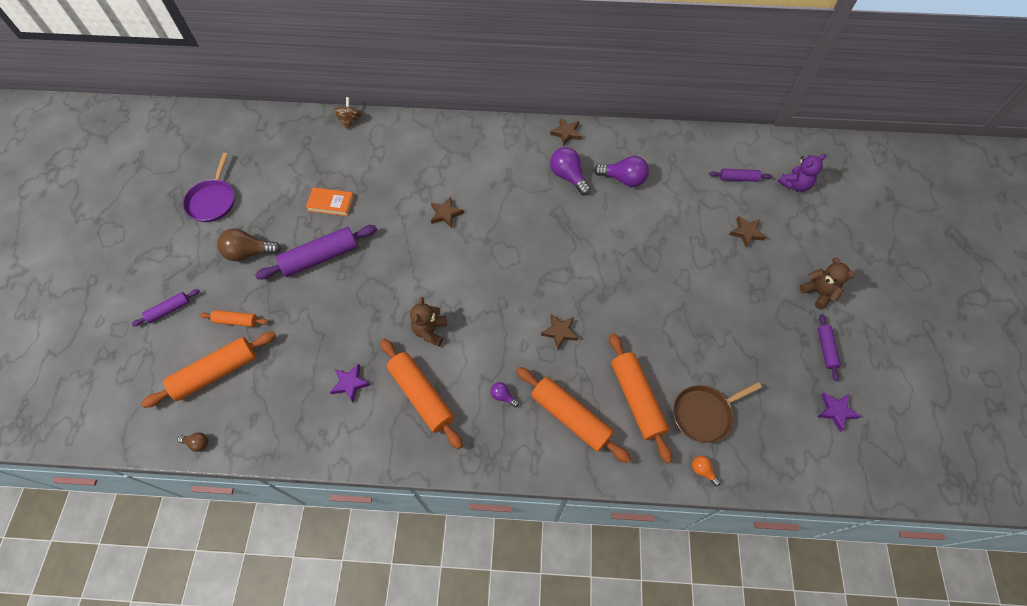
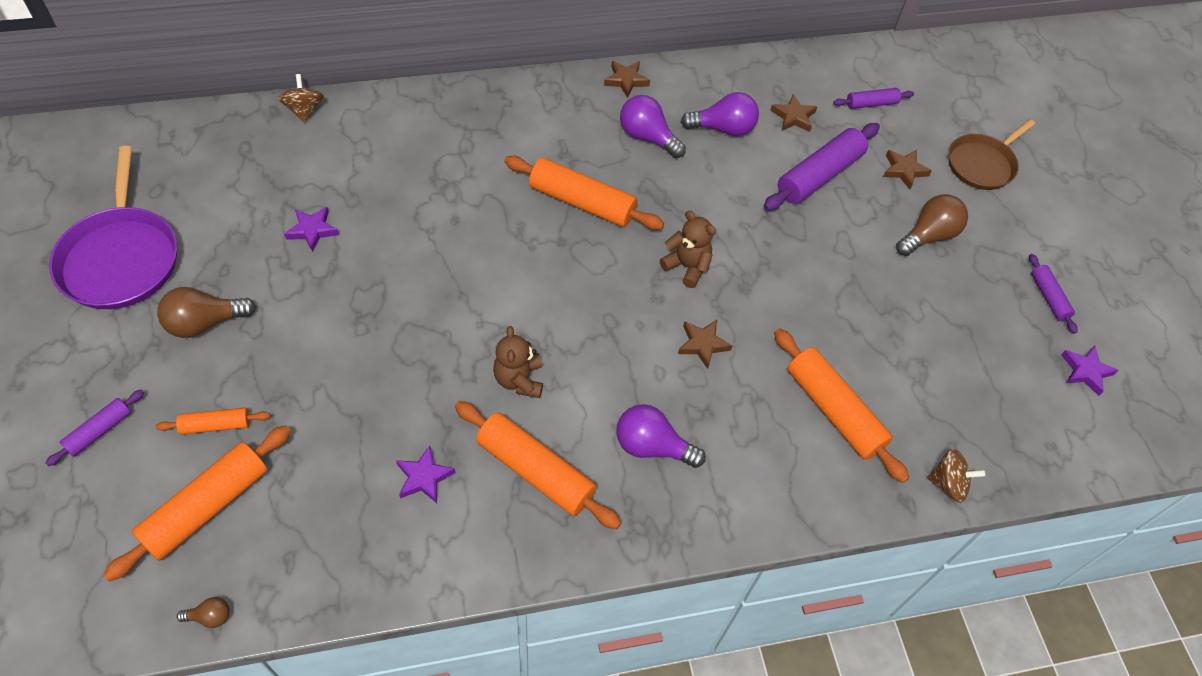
camera: 20 degrees left, 5 degrees down
(212, 201) = (121, 258): purple pan -> purple pan, size x1.52
(320, 257) = (320, 309): purple rolling pin -> purple rolling pin (819, 175)
(331, 203) = (312, 230): orange book -> purple star
(446, 214) = (490, 216): brown star -> brown star (793, 117)
(503, 396) = (652, 446): purple light bulb -> purple light bulb, size x1.98
(570, 417) = (754, 454): orange rolling pin -> orange rolling pin (582, 202)
(702, 471) = (948, 483): orange light bulb -> brown spinning top
(704, 414) = (926, 411): brown pan -> brown pan (982, 164)
(748, 285) = (928, 236): none -> brown light bulb
(795, 185) = (944, 100): purple teddy bear -> none
(818, 293) = (1016, 229): brown teddy bear -> brown teddy bear (687, 266)

